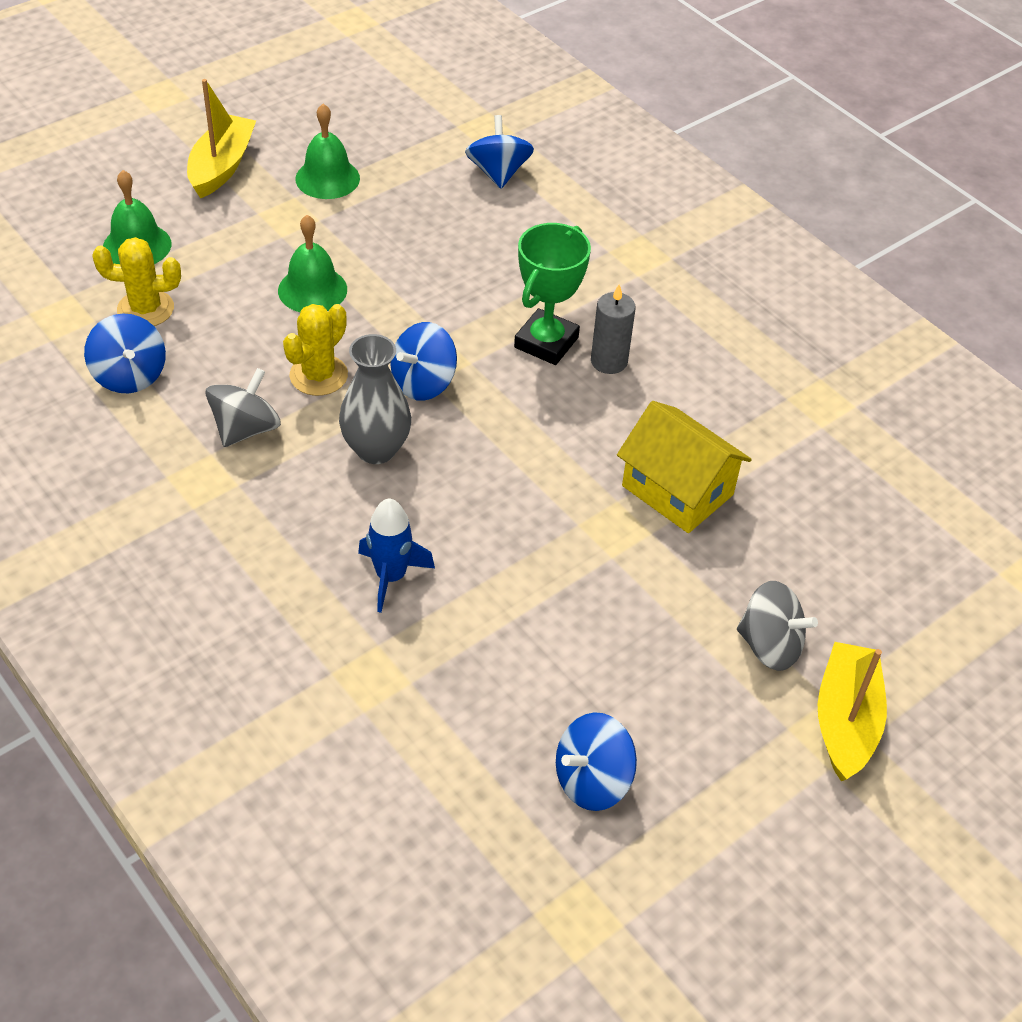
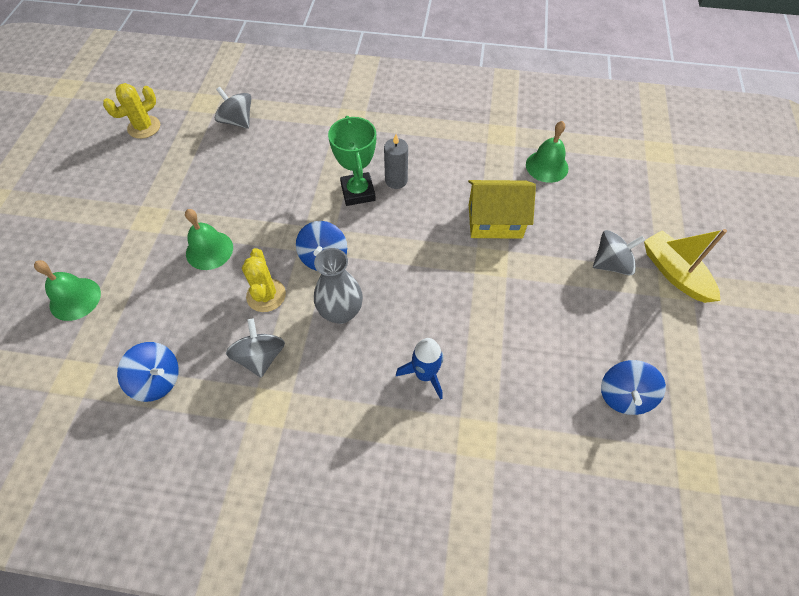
camera: 40 degrees left, 10 degrees up
(145, 309) = (123, 332): yellow cactus -> yellow cactus (144, 127)
(221, 166) = (77, 216): yellow boat -> none
(327, 178) = (148, 183): green bell -> green bell (547, 166)
(498, 173) = (237, 121): blue spinning top -> grey spinning top

